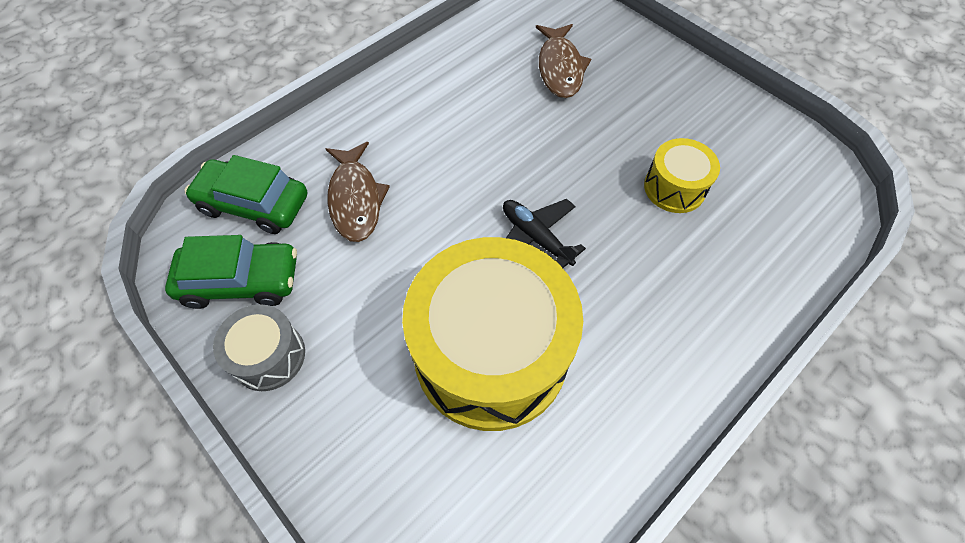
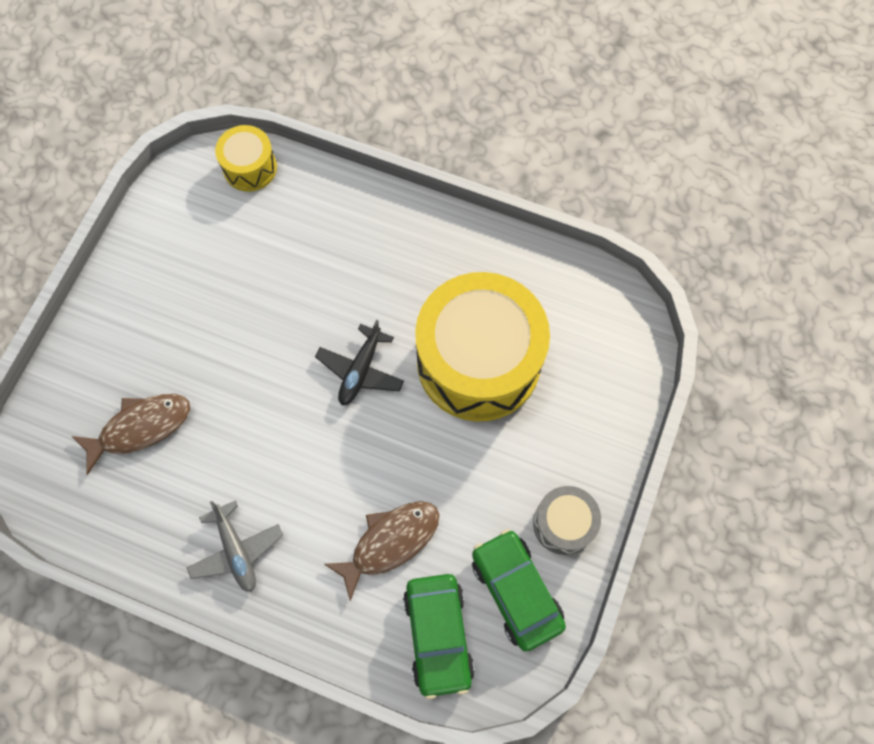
camera: 115 degrees left, 10 degrees up
(420, 96) = (236, 550): none -> grey plane
(674, 188) = (259, 280): yellow drum -> yellow drum (250, 167)

